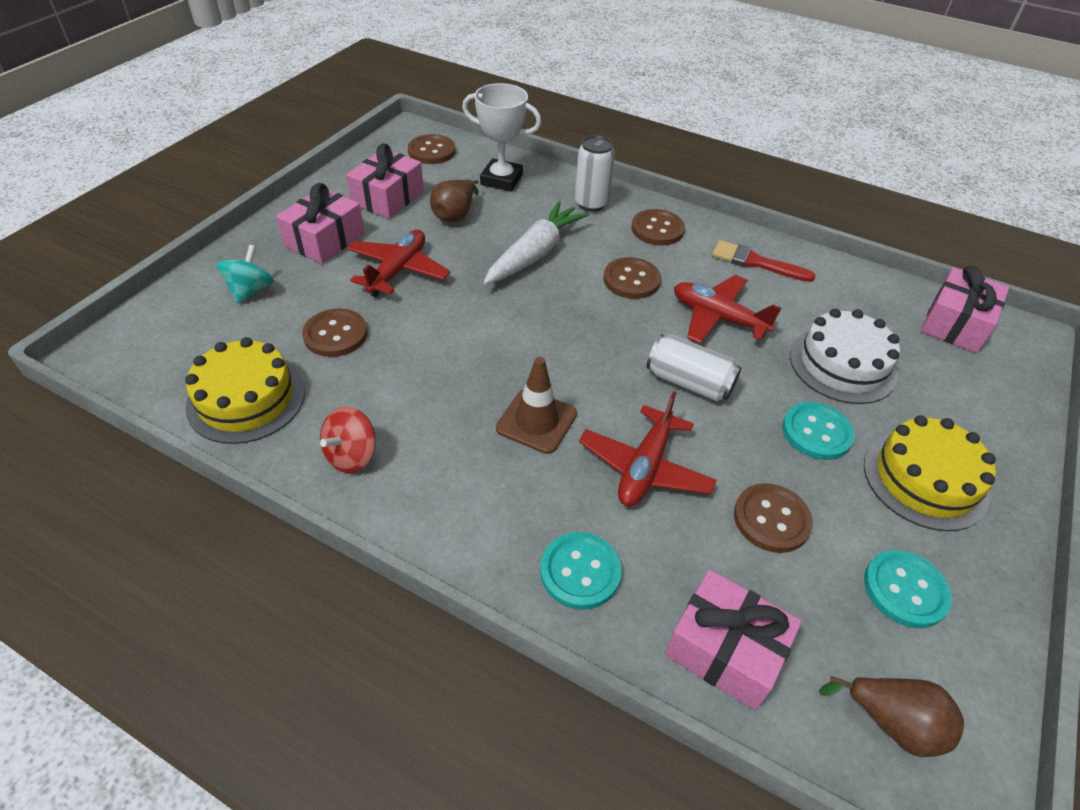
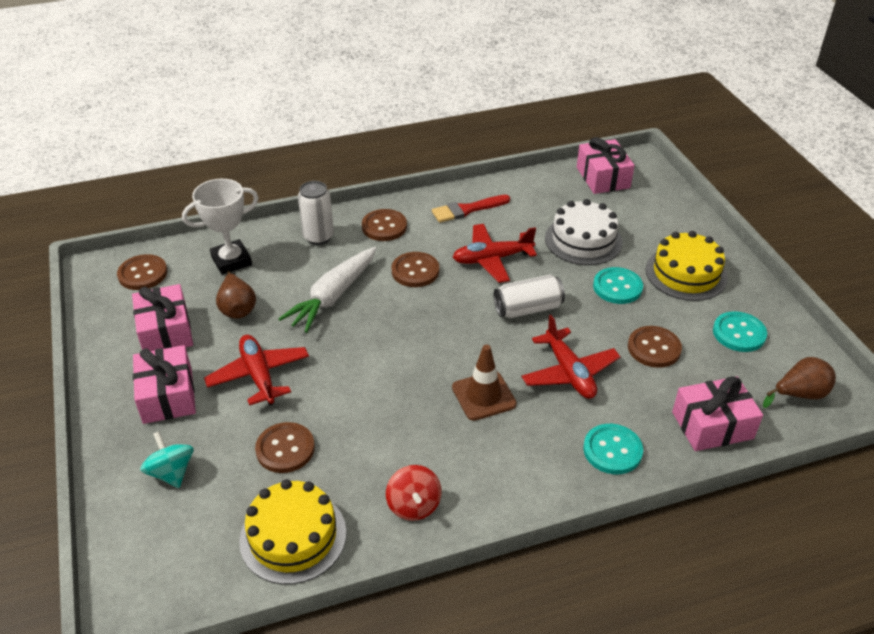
camera: 45 degrees left, 5 degrees down
(535, 253) = (333, 296): white carrot -> white carrot turned 135 degrees counterclockwise

